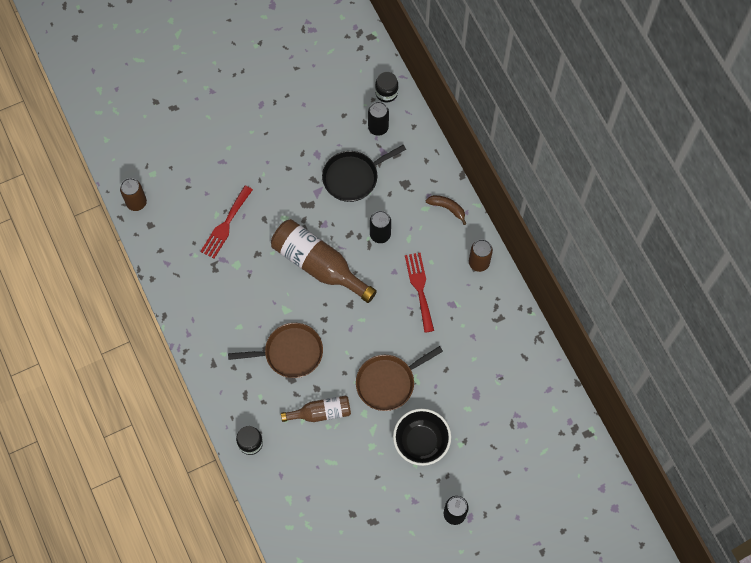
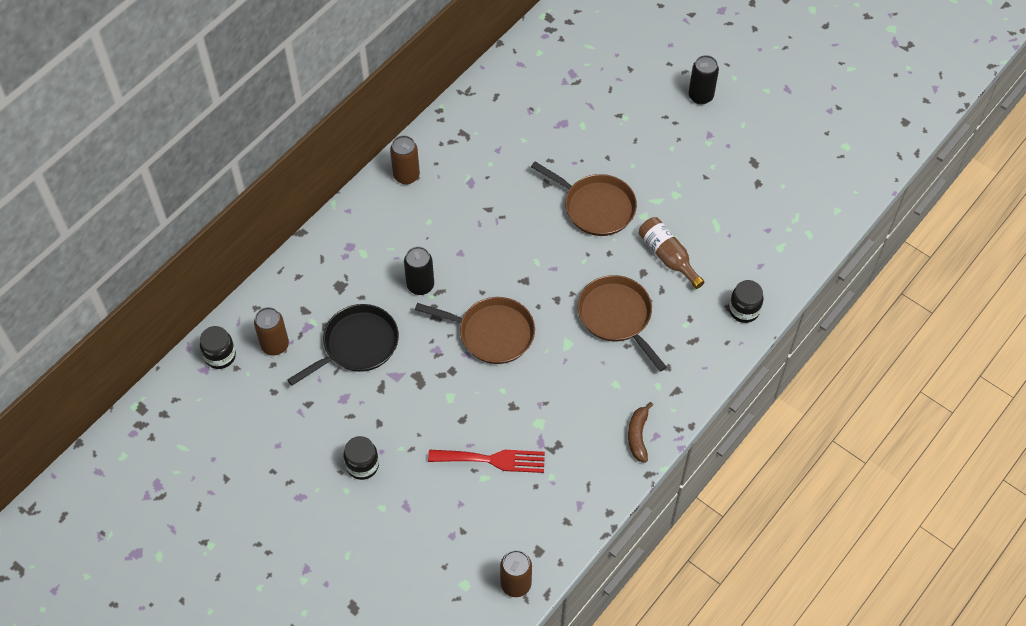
camera: 115 degrees left, 10 degrees down
(263, 147) = (362, 465): none -> black jar
(319, 265) = (492, 333): brown bottle -> brown pan
(353, 177) = (357, 345): black pan -> black pan turned 75 degrees counterclockwise
(378, 128) = (275, 345): black can -> brown can
(420, 288) = (467, 220): red fork -> none
(421, 442) = (644, 152): black bowl -> none
(447, 208) = (352, 231): brown banana -> brown banana (638, 436)

